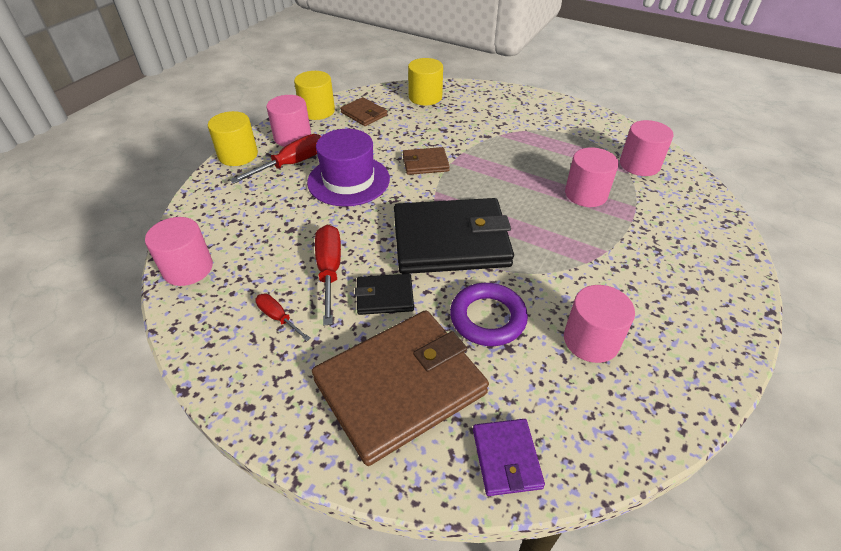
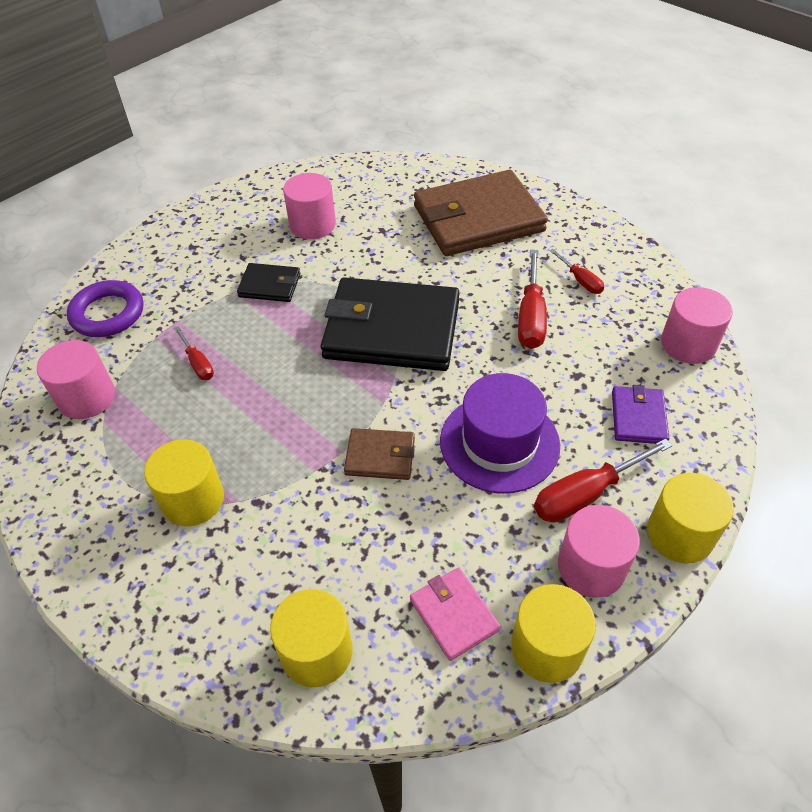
camera: 165 degrees left, 5 degrees up
(364, 114) = (454, 614): brown wallet -> pink wallet
(384, 296) = (477, 284): black wallet -> black wallet (270, 285)
(487, 318) = (389, 252): purple ring -> purple ring (108, 313)
(506, 458) = (416, 175): purple wallet -> purple wallet (638, 417)
(524, 132) = (193, 499): none -> yellow cylinder
(586, 194) = (198, 363): pink cylinder -> red screwdriver

